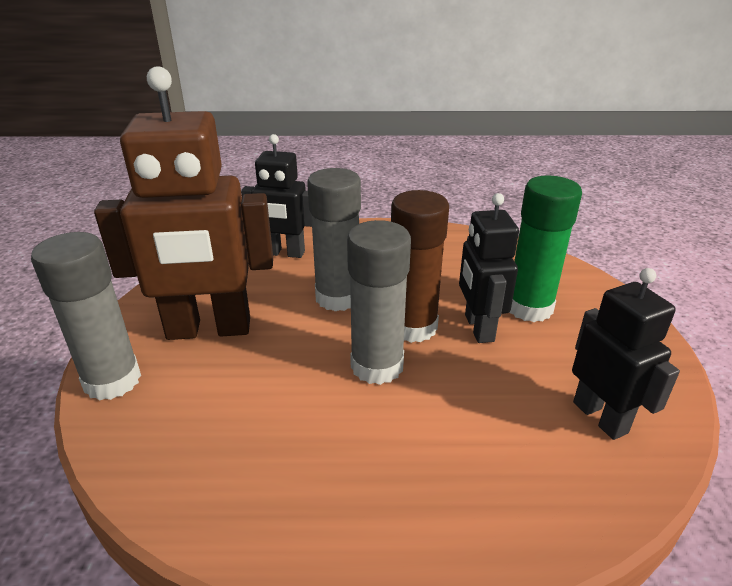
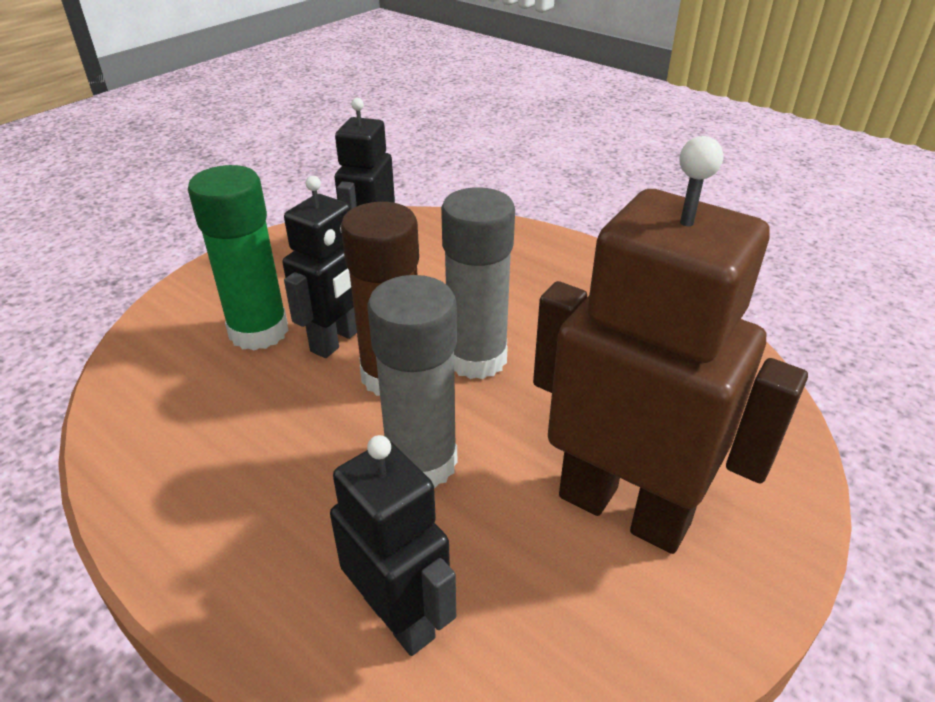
camera: 140 degrees left, 5 degrees up
(112, 380) = (775, 496): grey glue stick -> none

